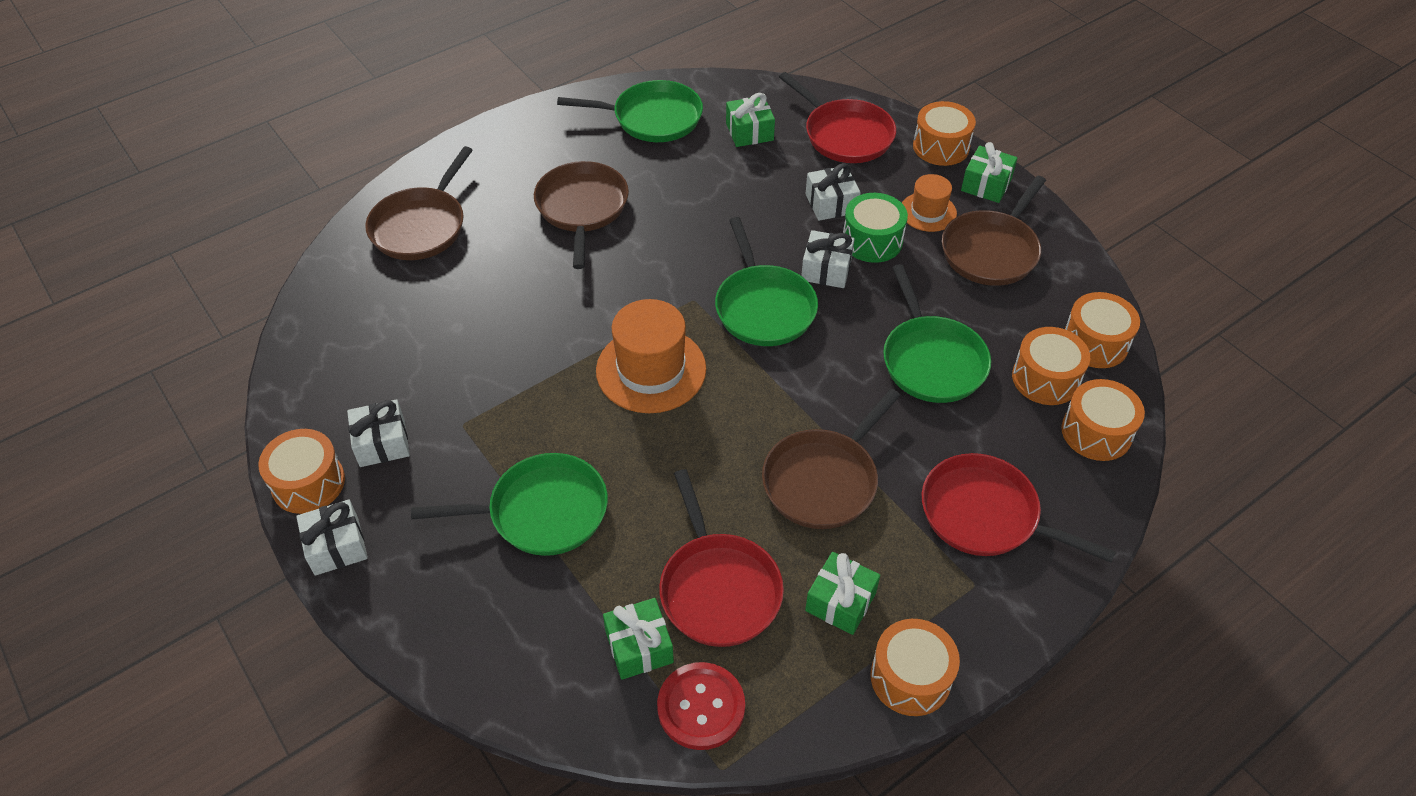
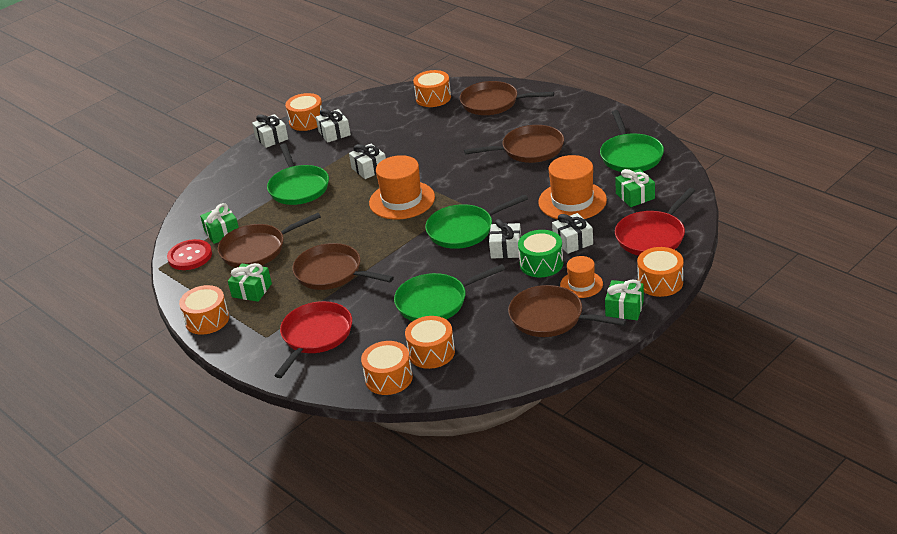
camera: 85 degrees right, 15 degrees down
(533, 403) = (369, 169): none -> white gift
(718, 589) = (256, 250): red pan -> brown pan
(736, 188) = (572, 201): none -> orange hat
(1095, 343) = (471, 373): orange drum -> orange drum (433, 98)

